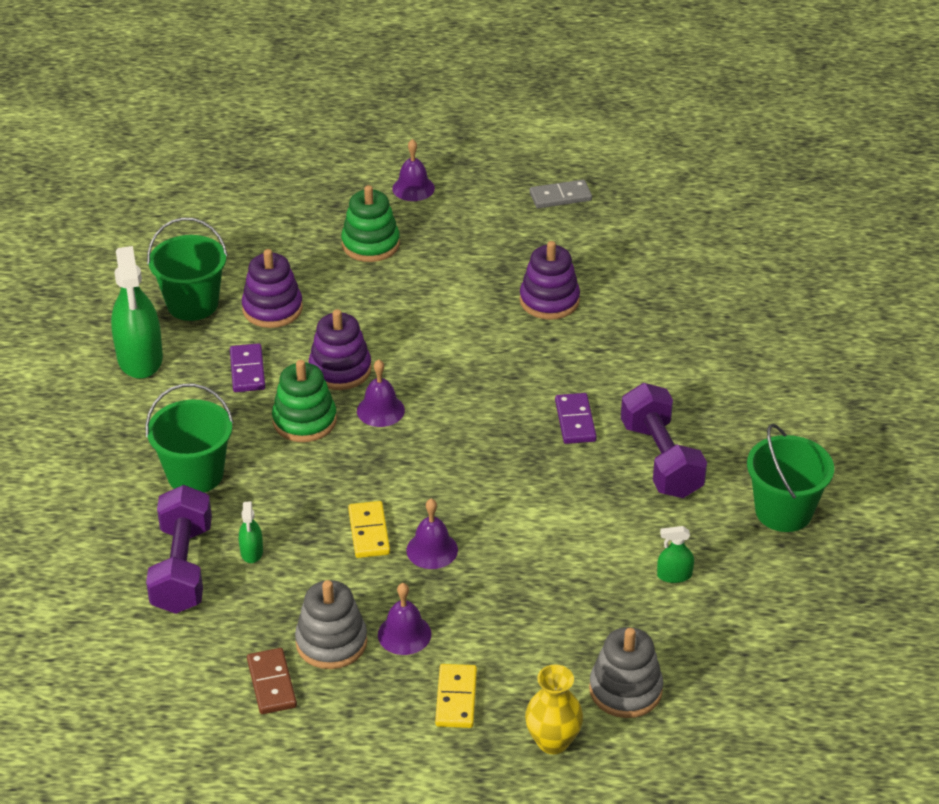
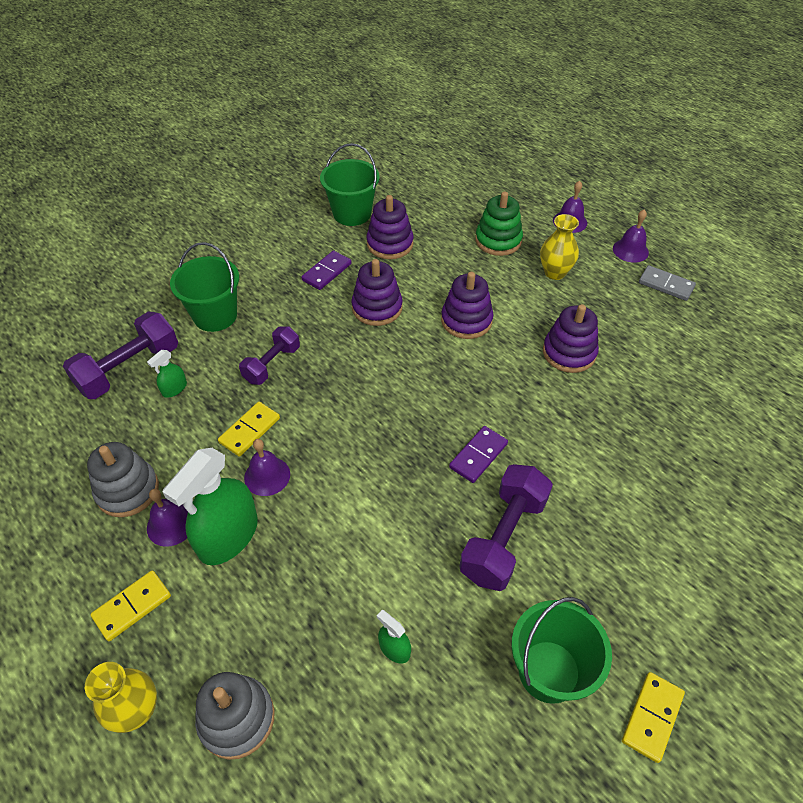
camera: 45 degrees right, 10 degrees up
(140, 358) = (284, 227): green spray bottle -> green spray bottle (228, 536)
(271, 683) = (62, 489): brown domino -> none
(304, 421) = (314, 326): green stacking toy -> none
(312, 474) = (272, 364): none -> purple dumbbell
(380, 410) = (365, 352): purple bell -> purple bell (630, 250)
(433, 329) = (466, 320): none -> purple stacking toy
(457, 242) = (554, 272): none -> yellow vase
(868, 488) = (652, 717): none -> yellow domino

